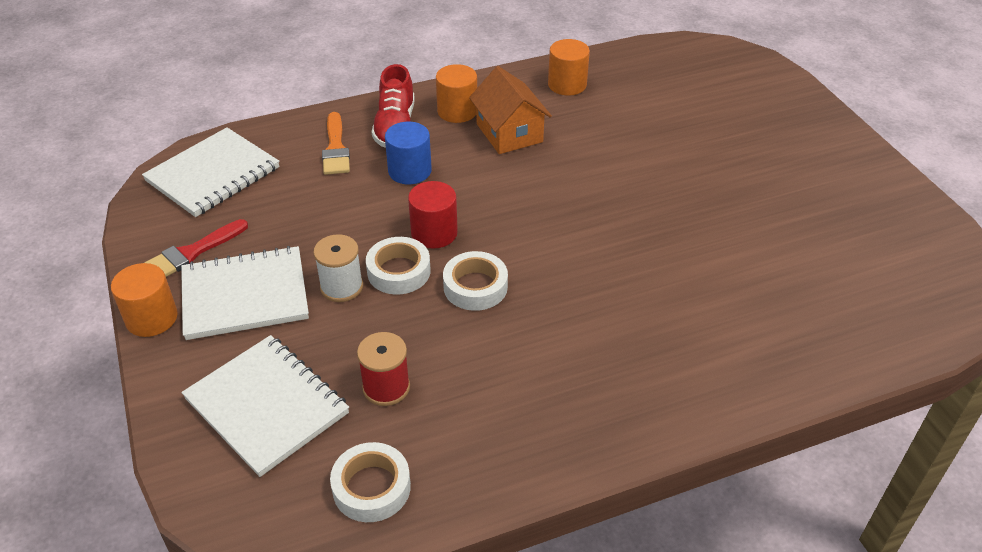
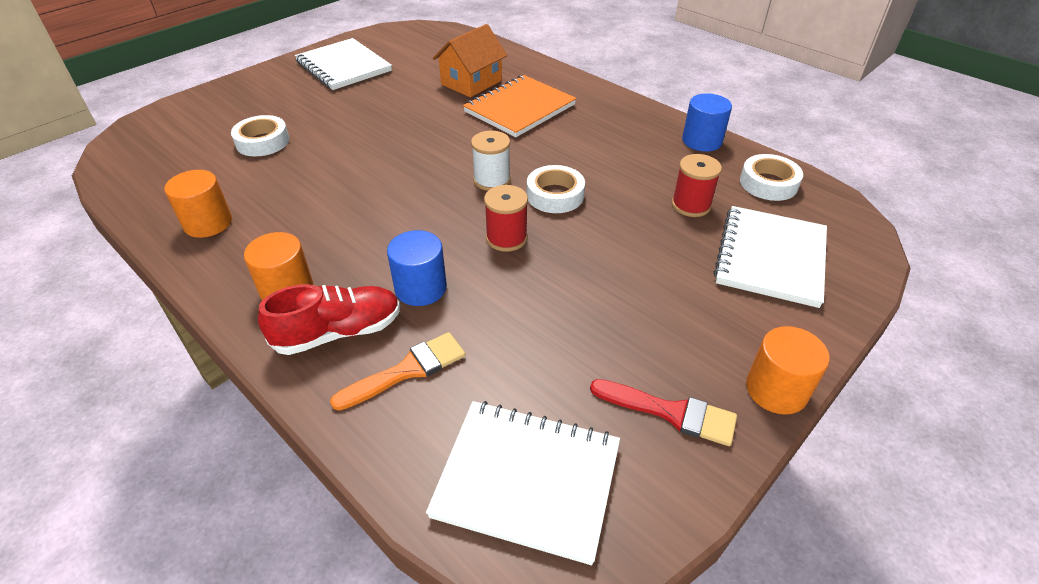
camera: 115 degrees left, 0 degrees up
(245, 295) = (684, 331): white notebook -> white notebook (343, 66)
(341, 287) = (617, 269): white spool -> white spool (492, 180)
(399, 271) = (571, 242): white tape -> white tape (262, 142)
(434, 233) = (506, 238): red cylinder -> red spool
(499, 473) = (702, 141): none -> blue cylinder
(509, 133) = (319, 238): orange house -> orange house (471, 82)
(673, 321) = (520, 108): none -> orange notebook

